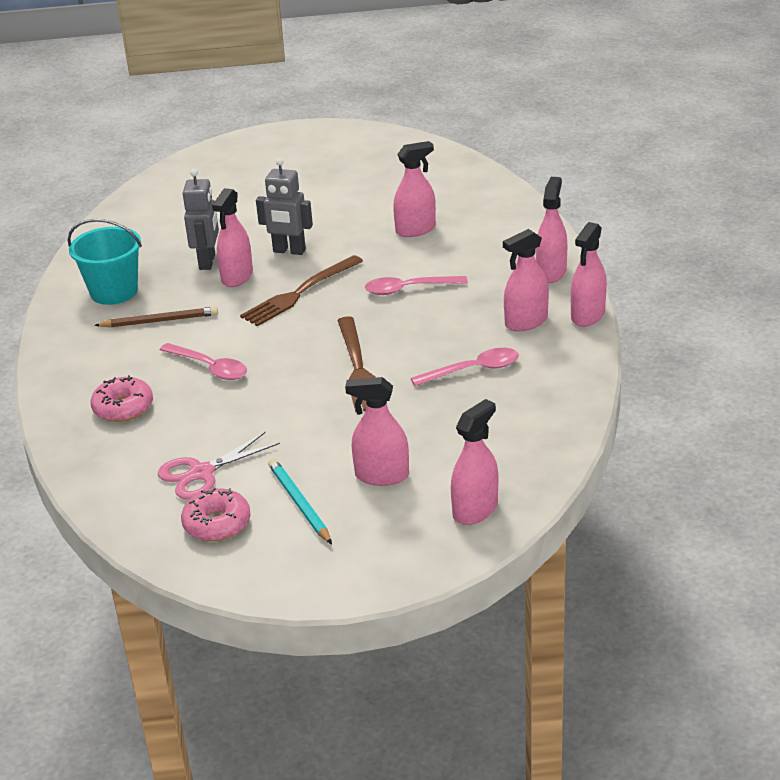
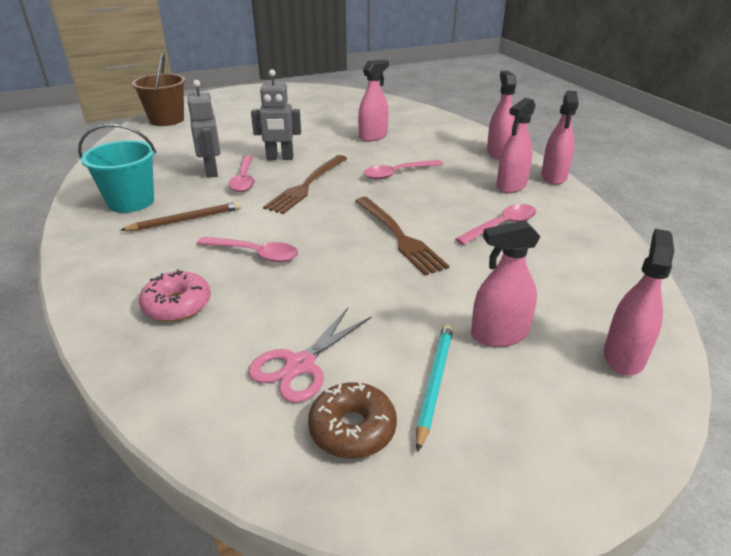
camera: 20 degrees left, 0 degrees up
(185, 176) = (167, 120): none -> brown bucket
(217, 524) = (352, 429): pink donut -> brown donut
(237, 277) = (244, 179): pink spray bottle -> pink spoon
(299, 503) = (434, 383): turquoise pencil -> turquoise pencil turned 60 degrees clockwise

